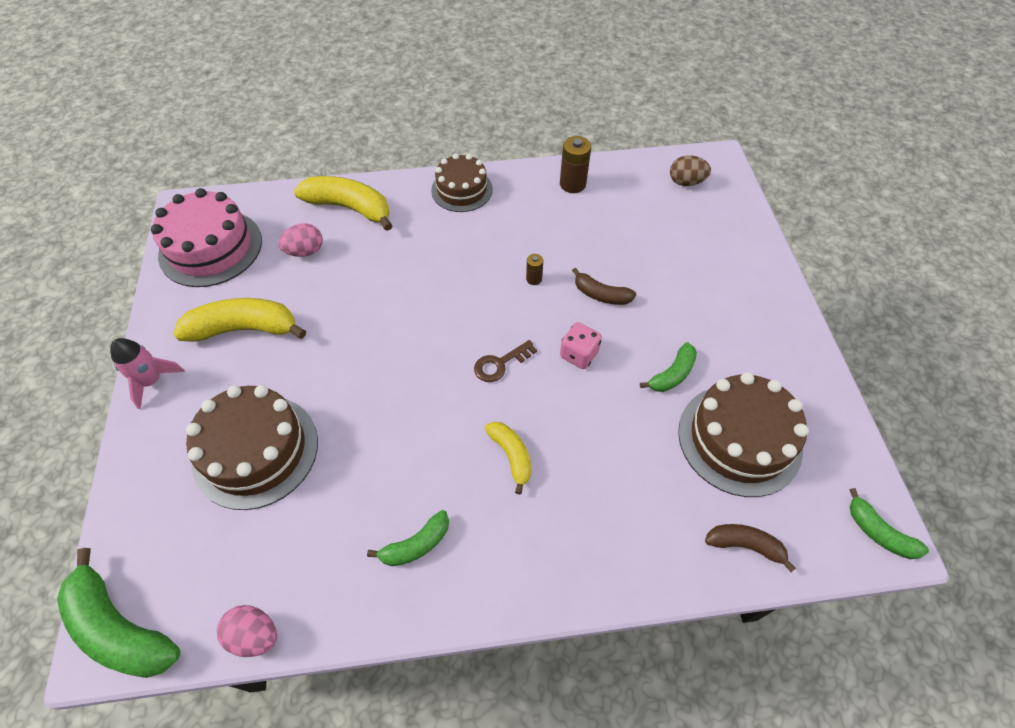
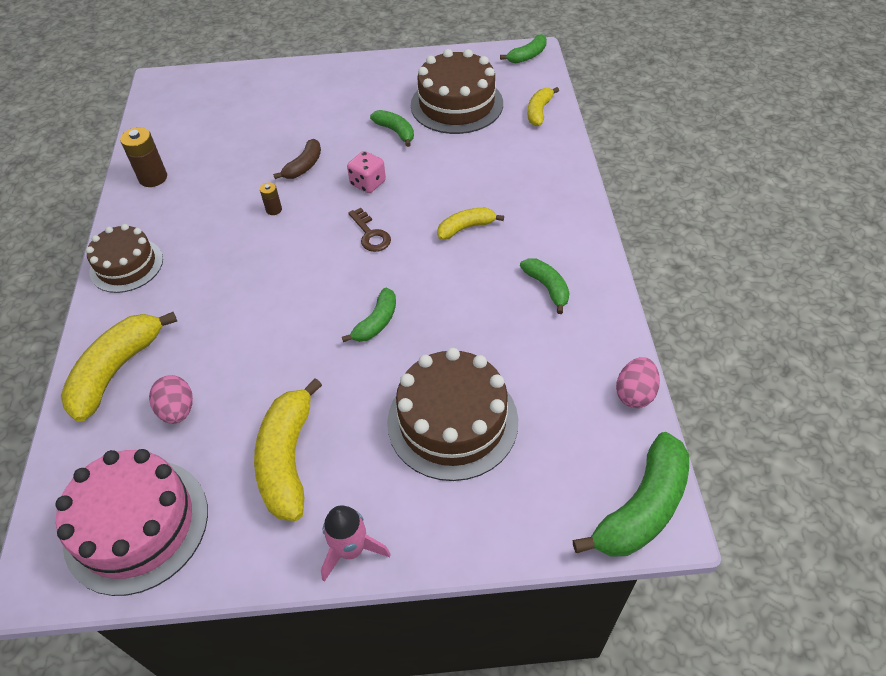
camera: 85 degrees left, 5 degrees down
(381, 379) = (376, 322): none -> green banana
(686, 182) = (181, 103): brown egg -> none
(745, 545) = (539, 111): brown banana -> yellow banana

